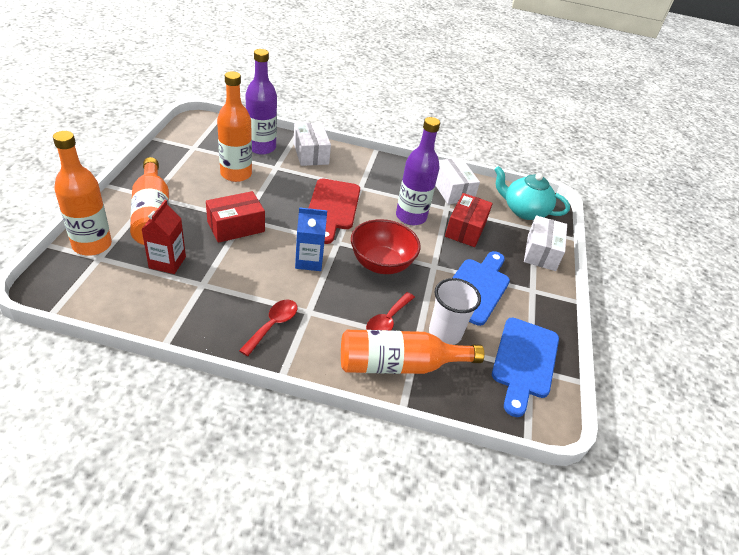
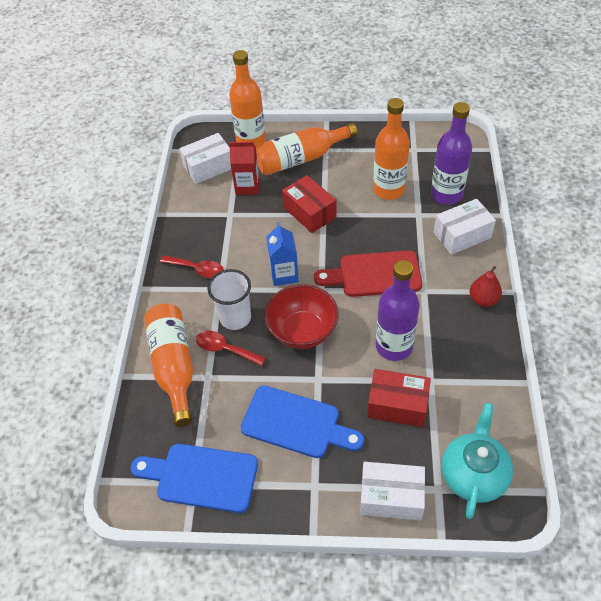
camera: 90 degrees right, 10 degrees up
(379, 163) = (483, 300): none -> red pear
(445, 333) = (221, 399): white cup -> white cup (235, 318)
(452, 190) = (472, 383): white box -> white box (208, 167)

